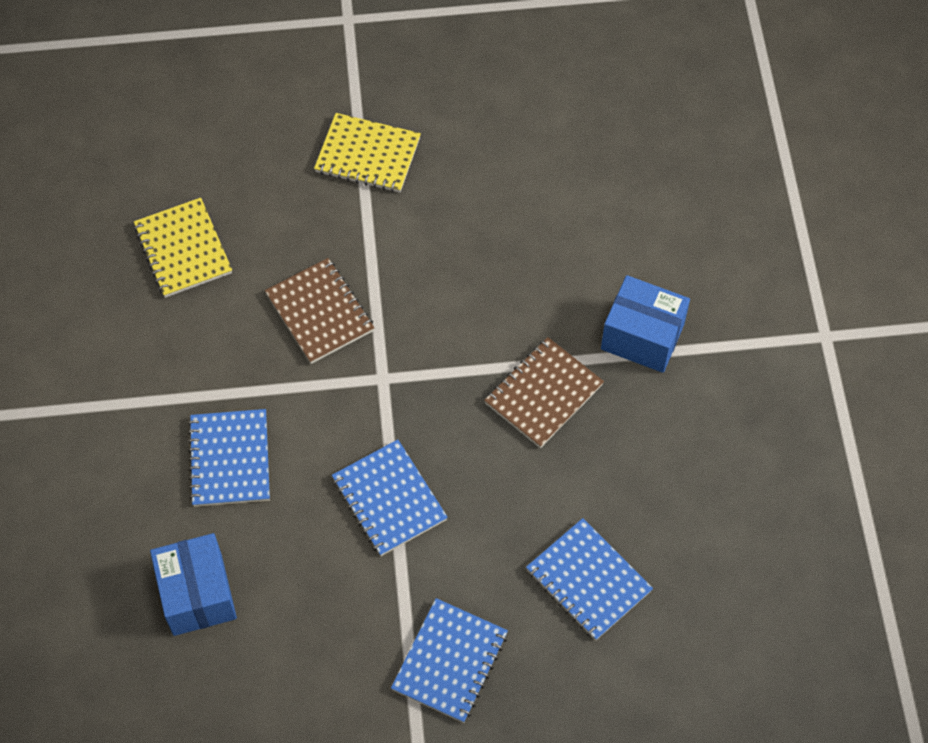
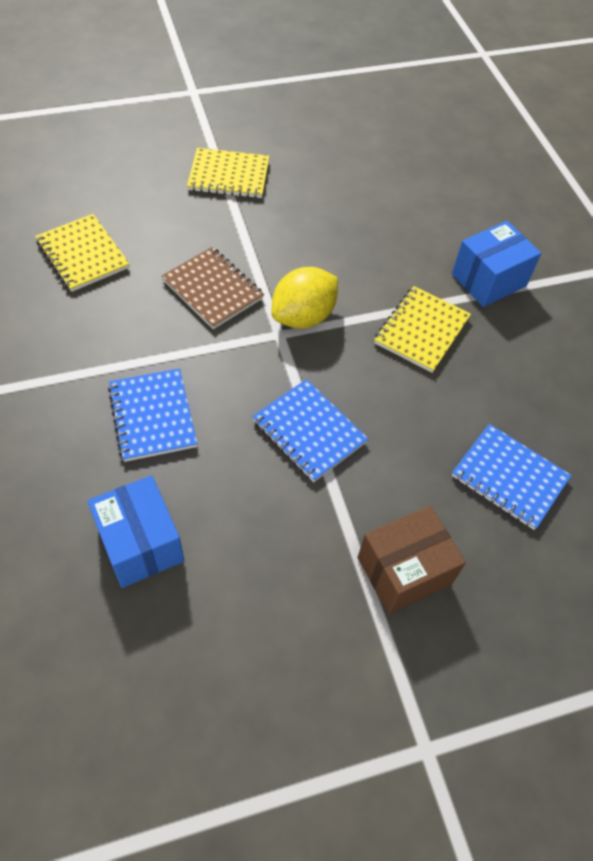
camera: 15 degrees left, 5 degrees down
(414, 359) = (303, 316): none -> yellow lemon
(450, 661) = (404, 571): blue notebook -> brown box
(543, 394) = (421, 331): brown notebook -> yellow notebook
(642, 337) = (488, 280): blue box -> blue box turned 45 degrees counterclockwise

